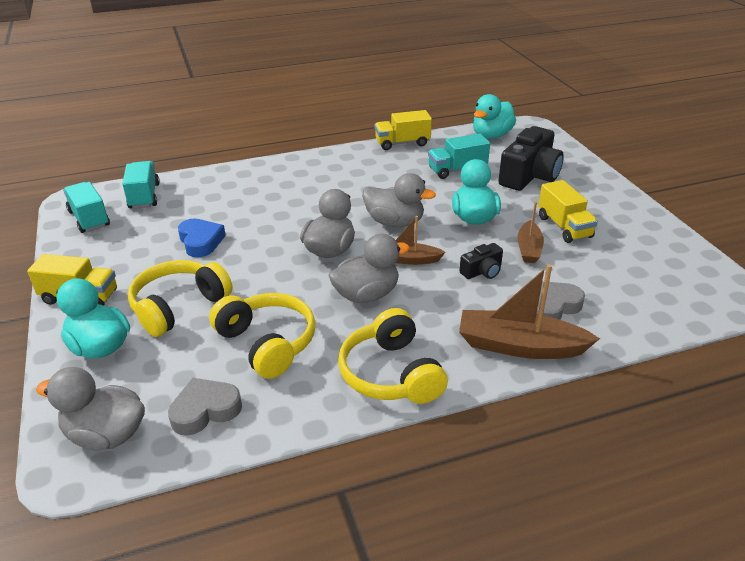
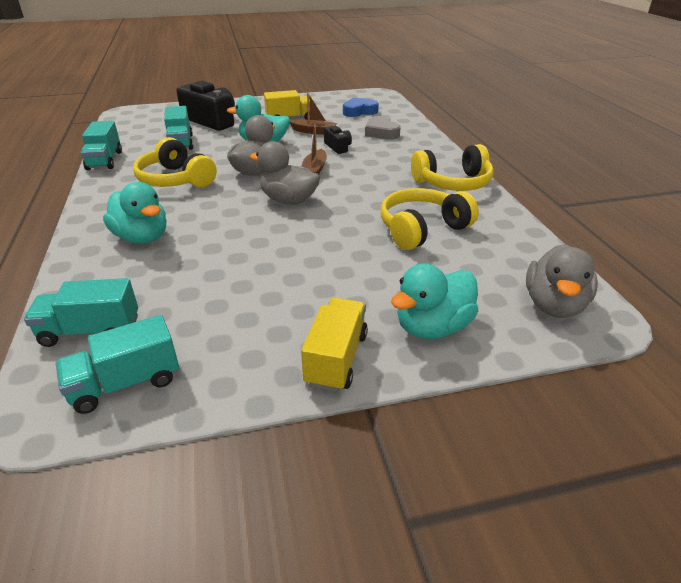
camera: 85 degrees left, 0 degrees up
(179, 306) = (365, 279): yellow headphones -> yellow headphones (176, 180)
(201, 241) = (241, 273): blue heart -> blue heart (359, 111)
(205, 410) = (509, 255): grey heart -> none
(366, 295) = (360, 187): grey duck -> none
(402, 143) = (105, 160): yellow truck -> turquoise truck
(491, 135) = (129, 126): turquoise duck -> turquoise duck (142, 238)
(519, 346) = (421, 145): brown boat -> none

